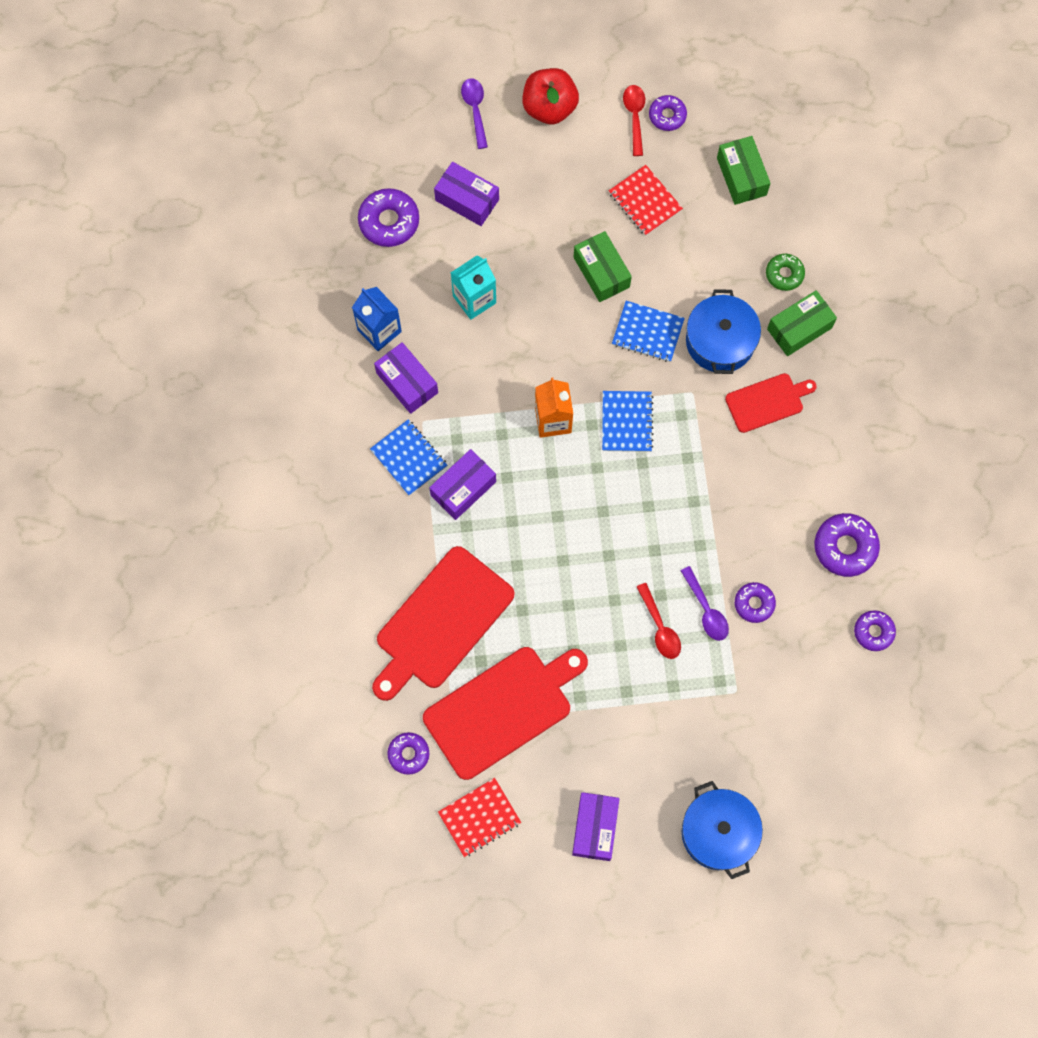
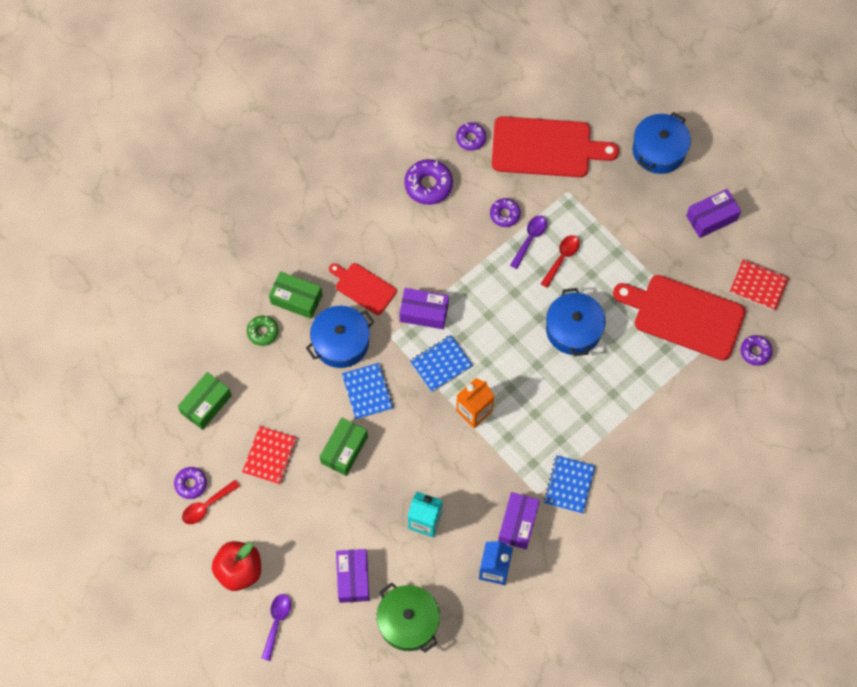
camera: 125 degrees left, 5 degrees down
(389, 221) = (408, 621): purple donut -> green pot
(441, 622) = (660, 389): red cutting board -> red cutting board (546, 148)
(463, 488) = (563, 436): purple box -> purple box (424, 312)
(475, 110) = (277, 622): purple spoon -> purple spoon turned 150 degrees clockwise
(570, 581) = (573, 329): none -> blue pot

